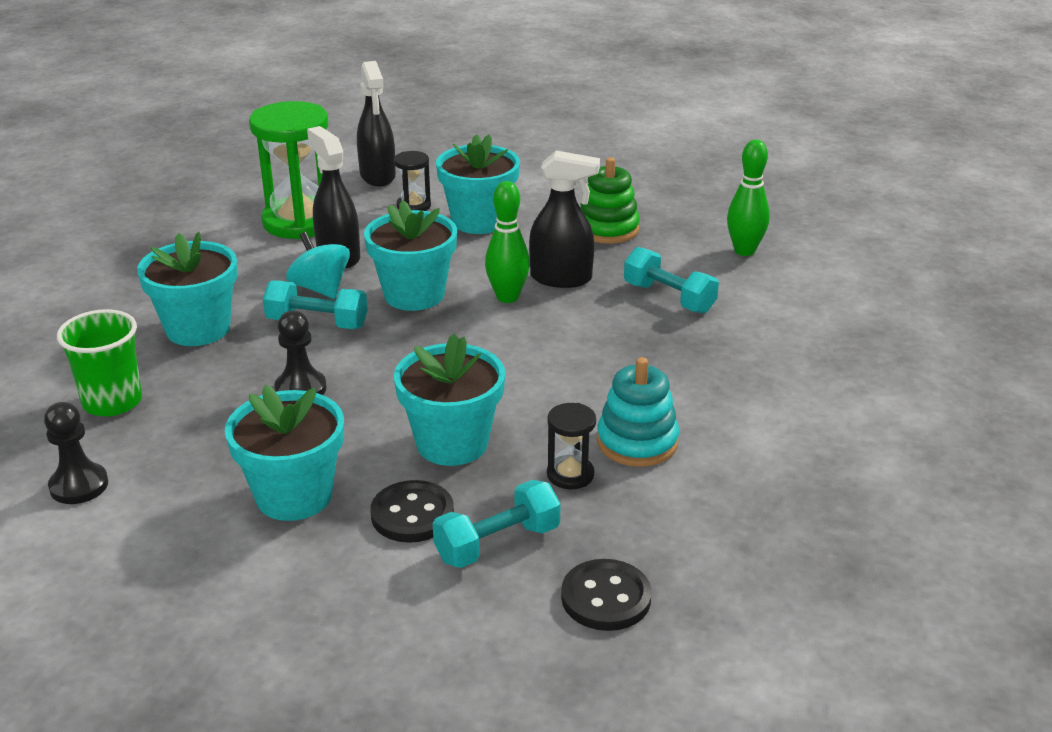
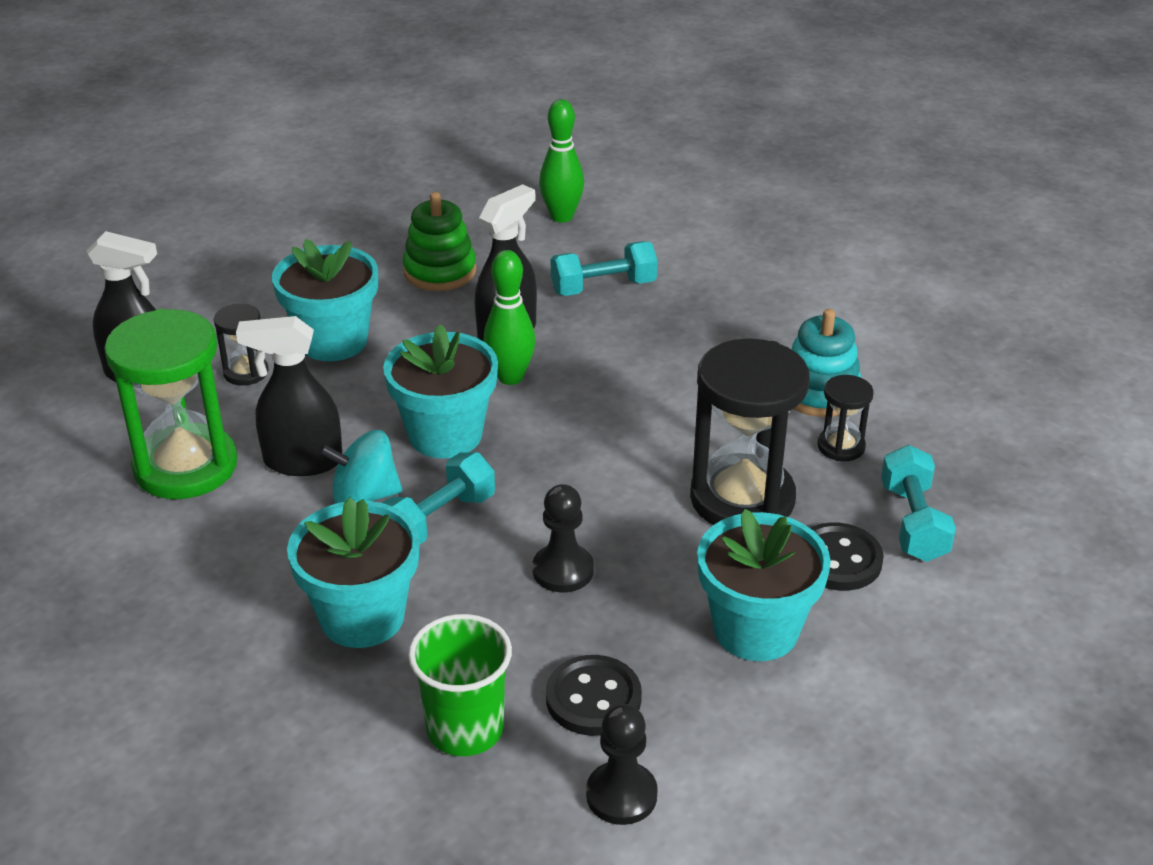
camera: 60 degrees left, 5 degrees up
(452, 443) = (742, 499): turquoise flower pot -> black hourglass
(606, 598) = (1019, 488): black button -> black button (593, 698)

